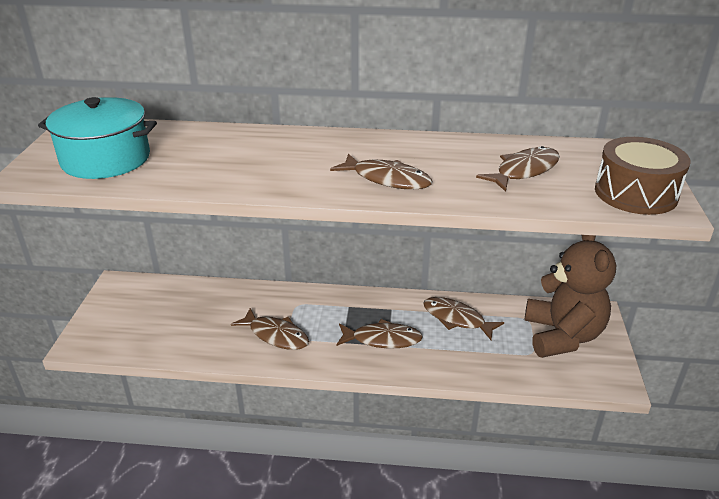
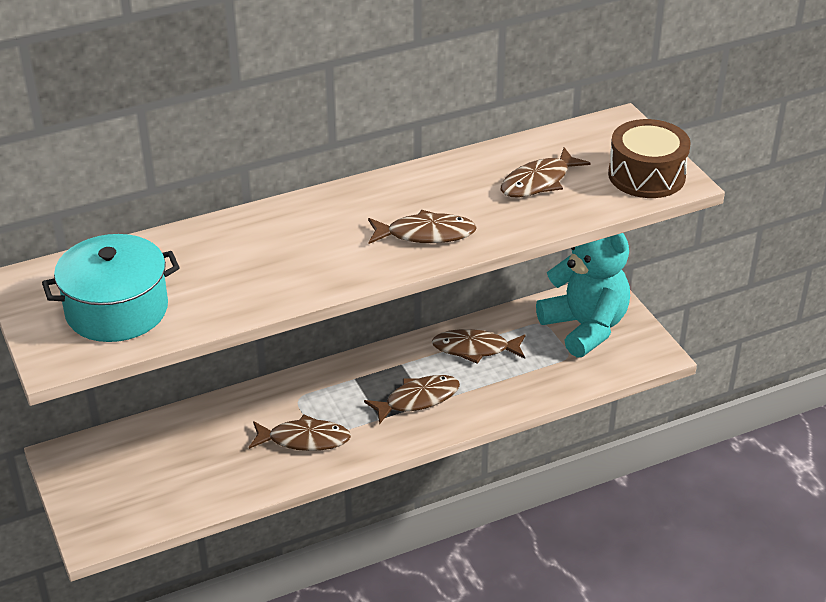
camera: 30 degrees left, 5 degrees up
(524, 171) = (538, 182): brown fish -> brown fish turned 150 degrees counterclockwise
(562, 336) = (585, 327): brown teddy bear -> turquoise teddy bear

